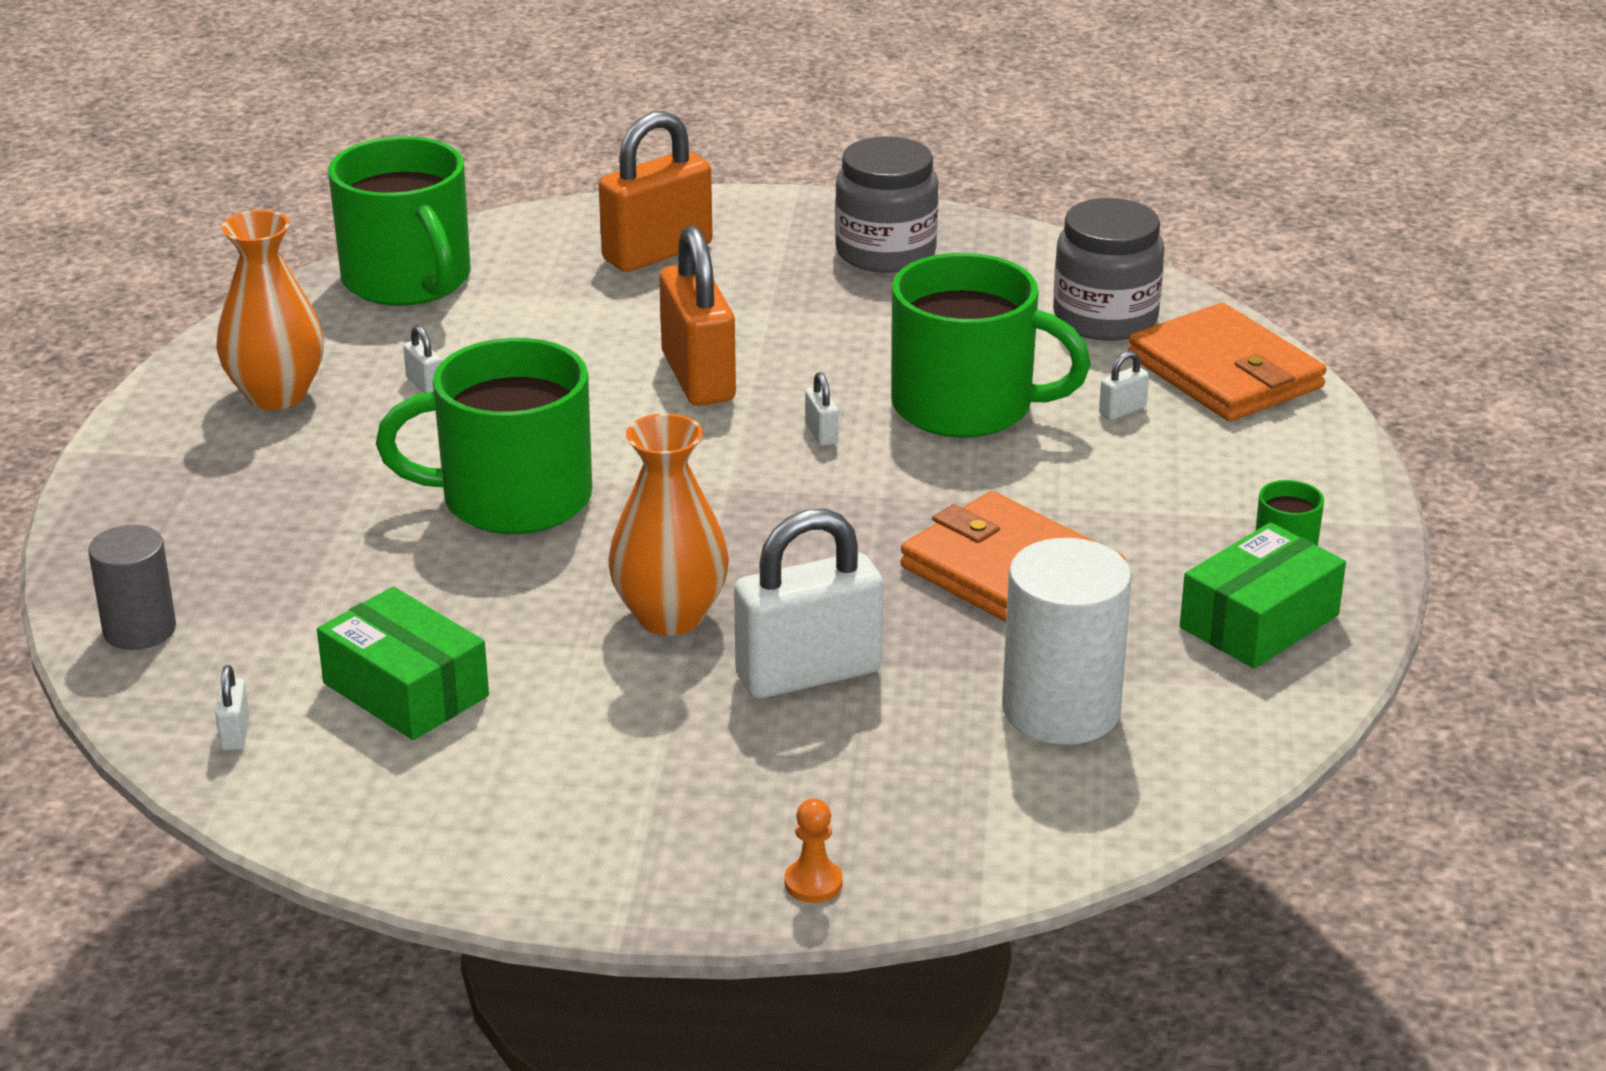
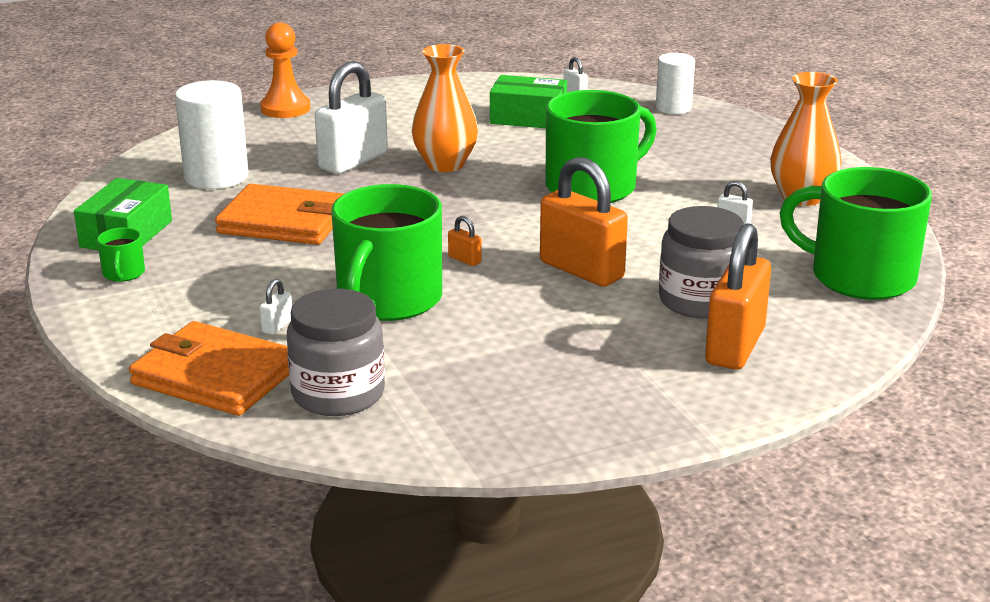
camera: 150 degrees right, 5 degrees down
(139, 630) = (673, 108): grey cylinder -> white cylinder
(813, 883) = (285, 108): orange pawn -> orange pawn, size x1.92
(821, 433) = (464, 260): white padlock -> orange padlock
(885, 252) = (567, 401): grey jar -> grey jar (700, 301)
(966, 406) = (388, 300): green mug -> green mug turned 60 degrees counterclockwise

